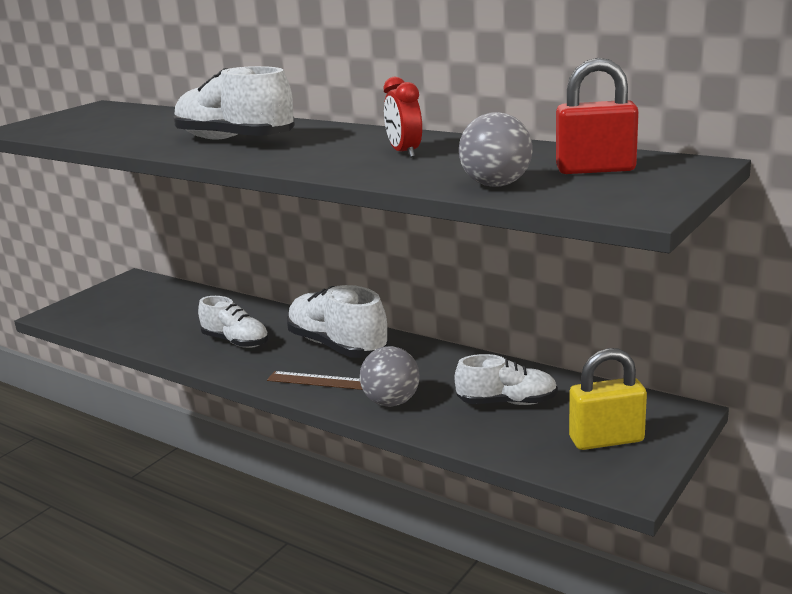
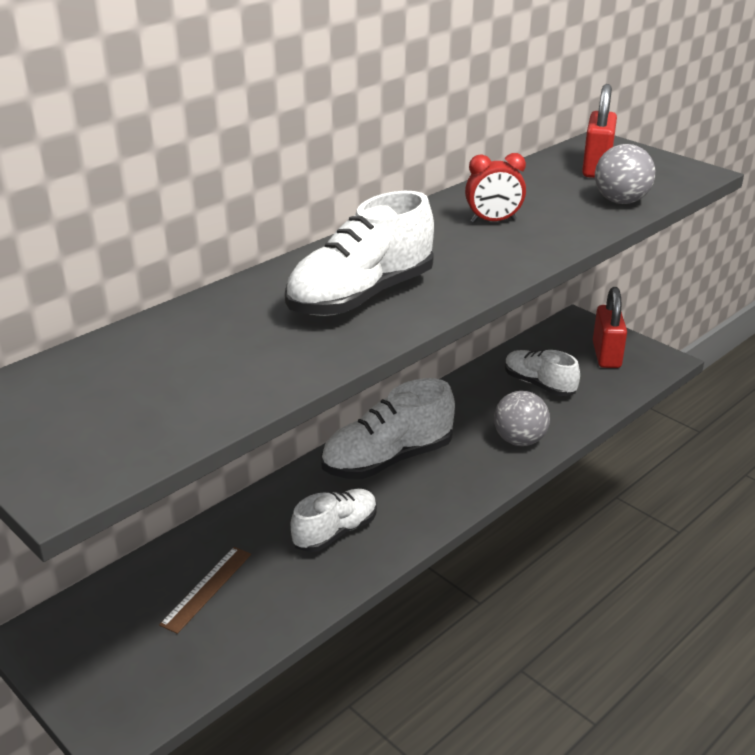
camera: 80 degrees left, 10 degrees up
(318, 381) = (460, 478): brown ruler -> brown ruler (207, 588)
(507, 402) = (539, 384): white shoe -> white shoe turned 60 degrees counterclockwise
(606, 440) = (606, 355): yellow padlock -> red padlock

